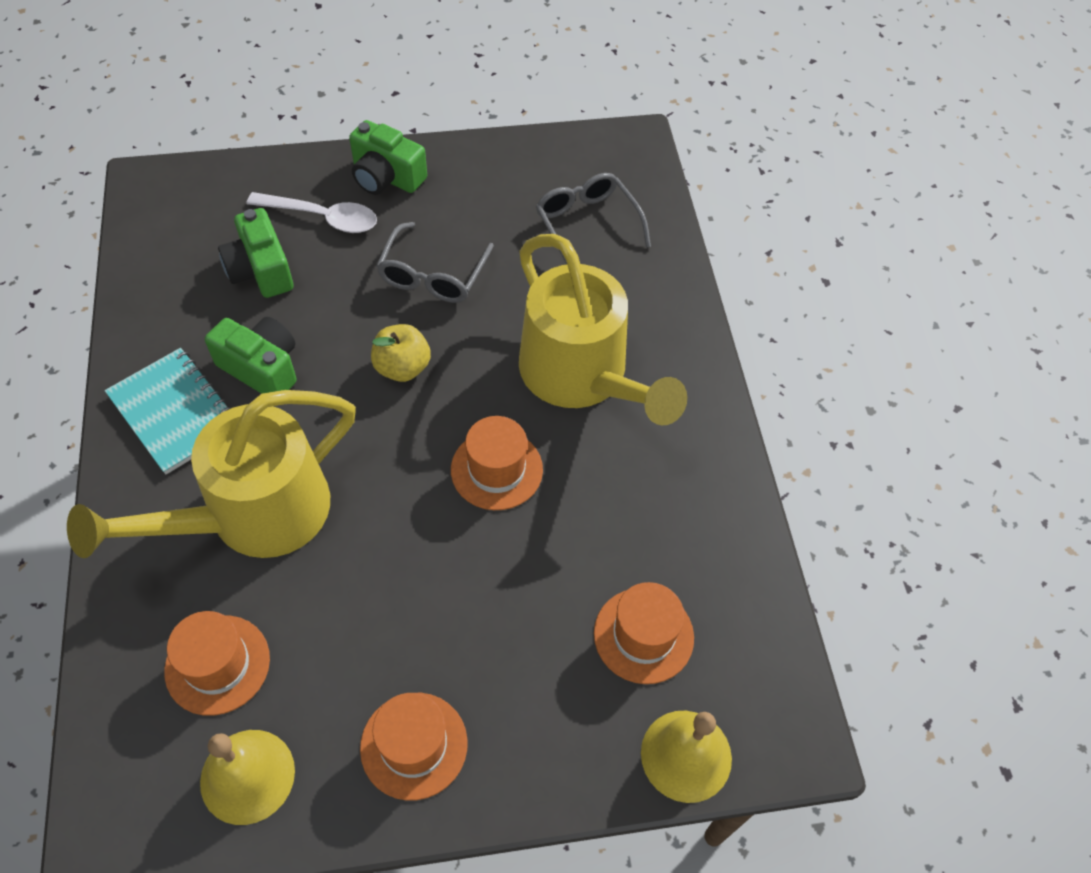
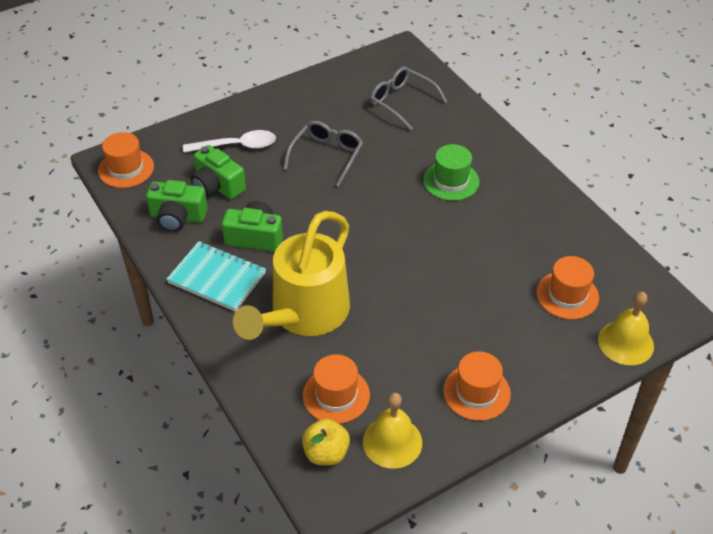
camera: 20 degrees left, 10 degrees down
(386, 177) = (261, 112): green camera -> green camera (177, 217)
(402, 367) = (341, 209): yellow apple -> yellow apple (326, 453)
(433, 275) = (327, 156): grey glasses -> grey glasses turned 150 degrees counterclockwise
(496, 469) = (432, 243): orange hat -> orange hat (126, 169)
(582, 377) = (451, 181): yellow watering can -> green hat

